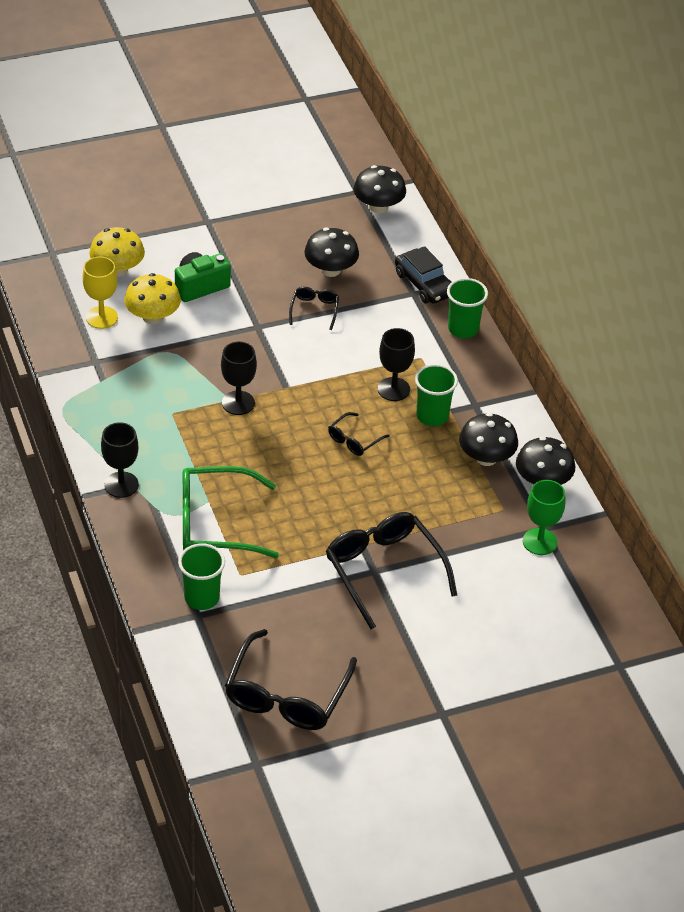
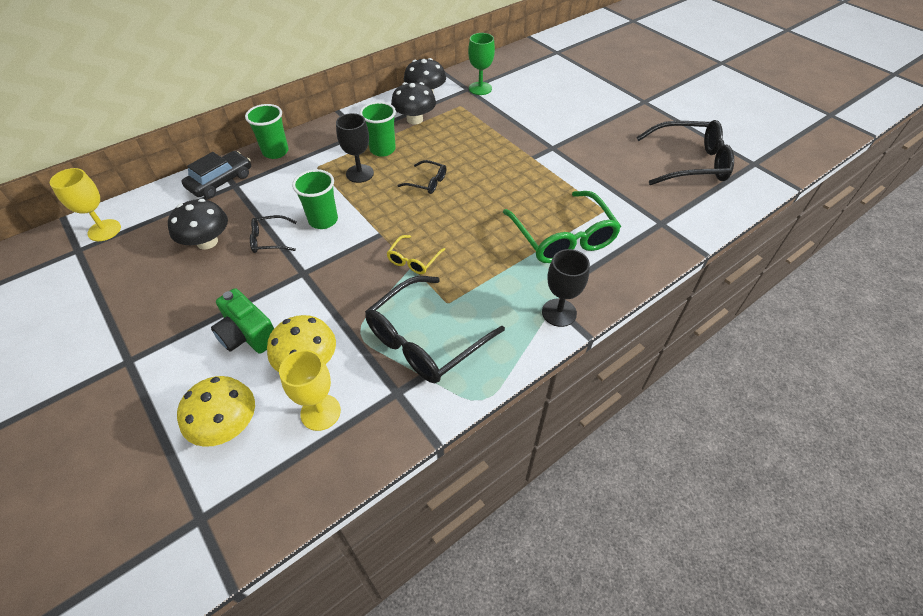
camera: 105 degrees left, 5 degrees up
(202, 598) = (643, 225): green cup -> green cup (323, 220)
(238, 403) = (413, 260): black goblet -> yellow glasses
(378, 206) = (104, 230): black mushroom -> yellow goblet
(384, 571) = (549, 143): black glasses -> black glasses (426, 339)

